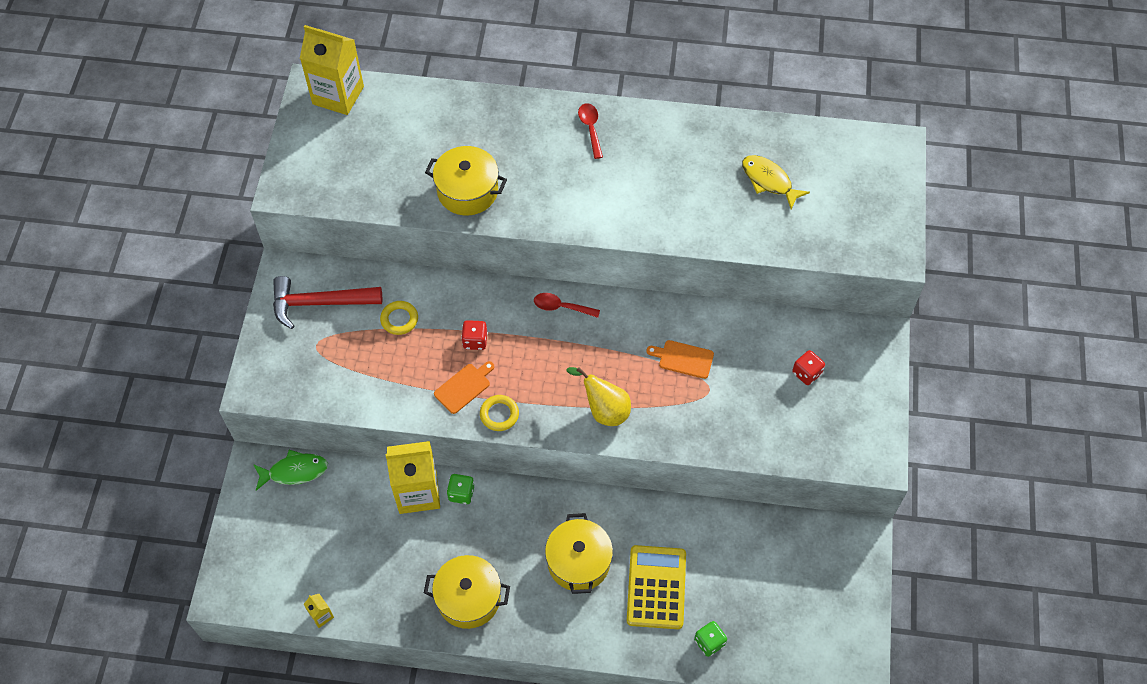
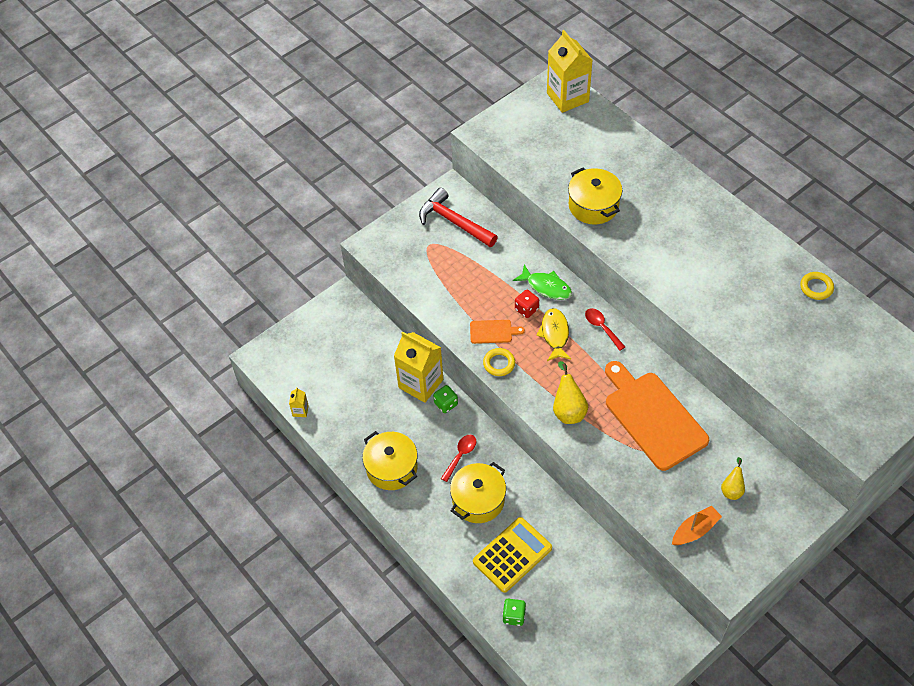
camera: 45 degrees right, 5 degrees down
(294, 471) = (362, 318): green fish -> green fish (546, 287)
(399, 319) = (492, 264): yellow ring -> yellow ring (816, 287)
(590, 128) = (714, 219): red spoon -> red spoon (460, 455)
(683, 359) = (653, 417): orange cutting board -> orange cutting board, size x2.26
(769, 181) = (811, 335): yellow fish -> yellow fish (554, 334)
(806, 373) = (732, 489): red dice -> yellow pear
(810, 435) = (695, 530): none -> orange boat

